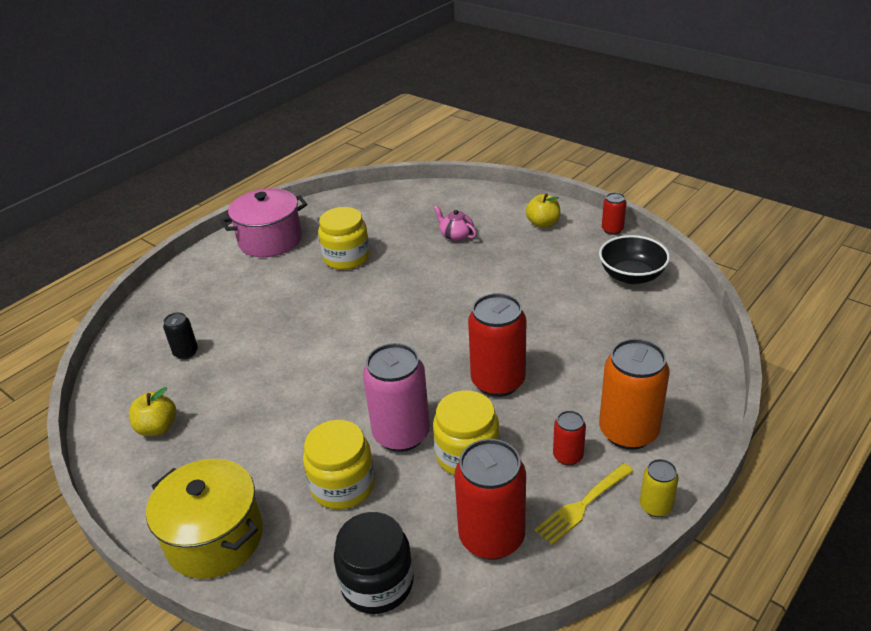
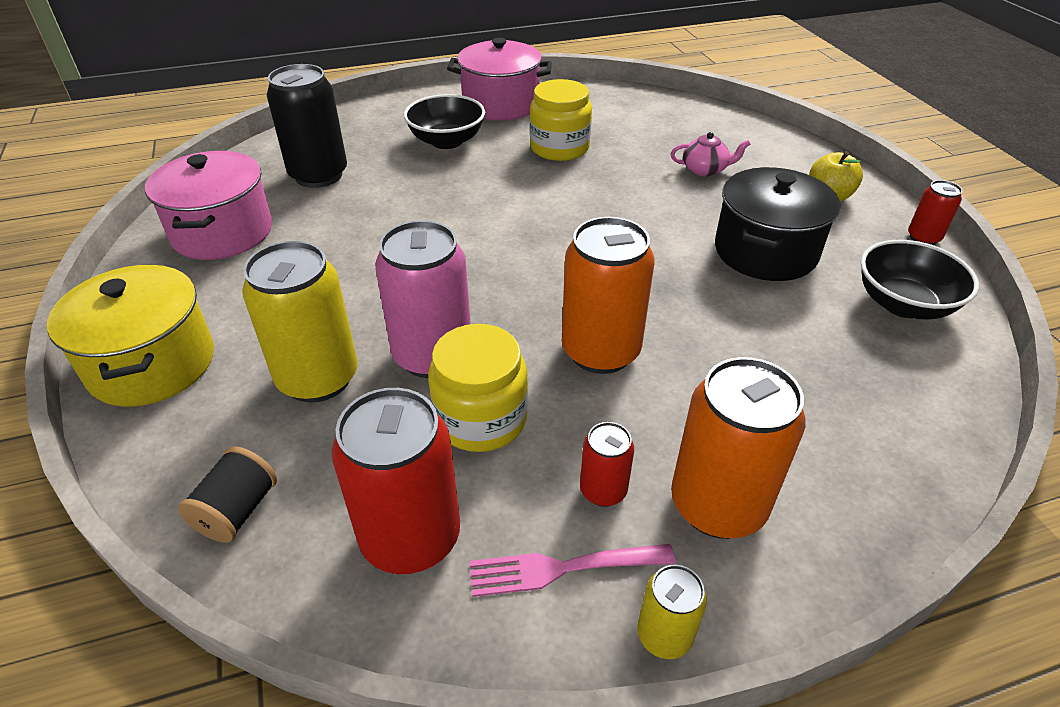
camera: 30 degrees right, 5 degrees up
(157, 428) = (222, 232): yellow apple -> pink pot
(186, 352) = (318, 175): black can -> black can, size x2.00
(258, 285) = (447, 141): none -> black bowl
(343, 485) = (318, 378): yellow jar -> yellow can
(377, 583) = (237, 511): black jar -> black spool
(456, 235) = (705, 169): pink teapot -> pink teapot turned 105 degrees clockwise
(498, 381) = (600, 351): red can -> orange can
(536, 276) = (765, 251): none -> black pot
(582, 505) = (562, 568): yellow fork -> pink fork

